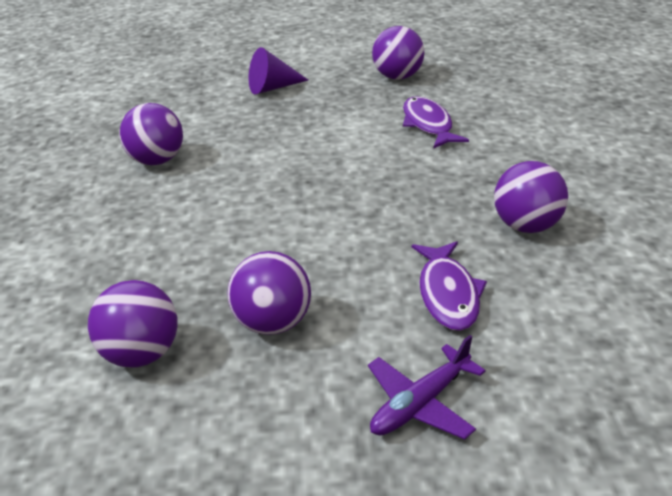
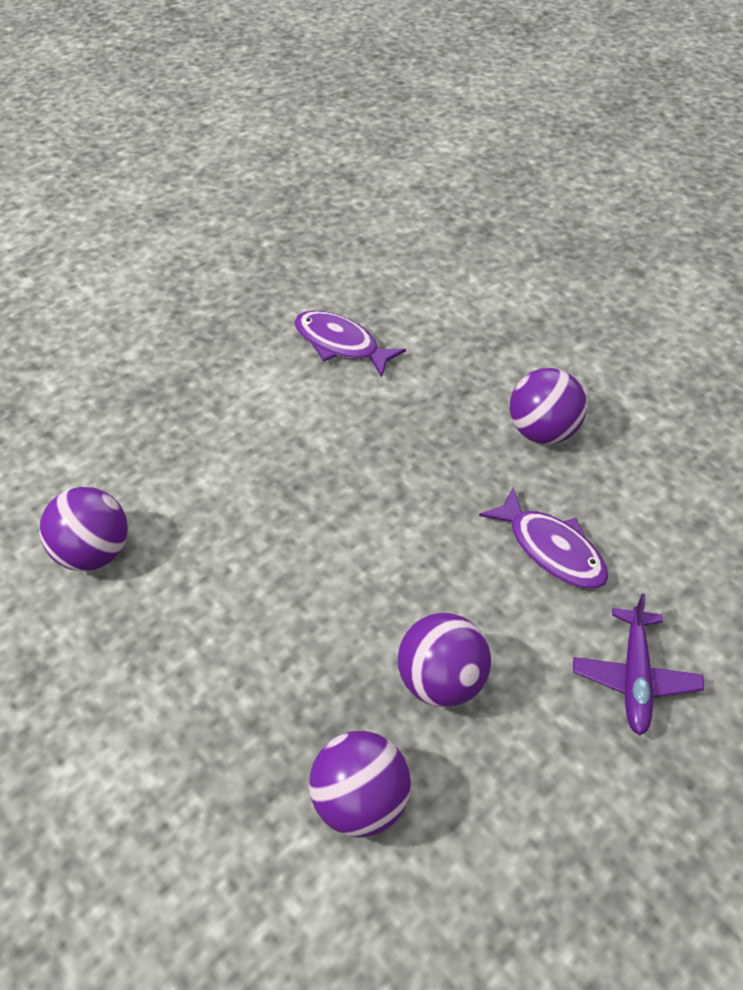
camera: 40 degrees left, 15 degrees up
(272, 88) = (114, 370): purple cone -> none
(397, 77) = (243, 287): purple ball -> none

